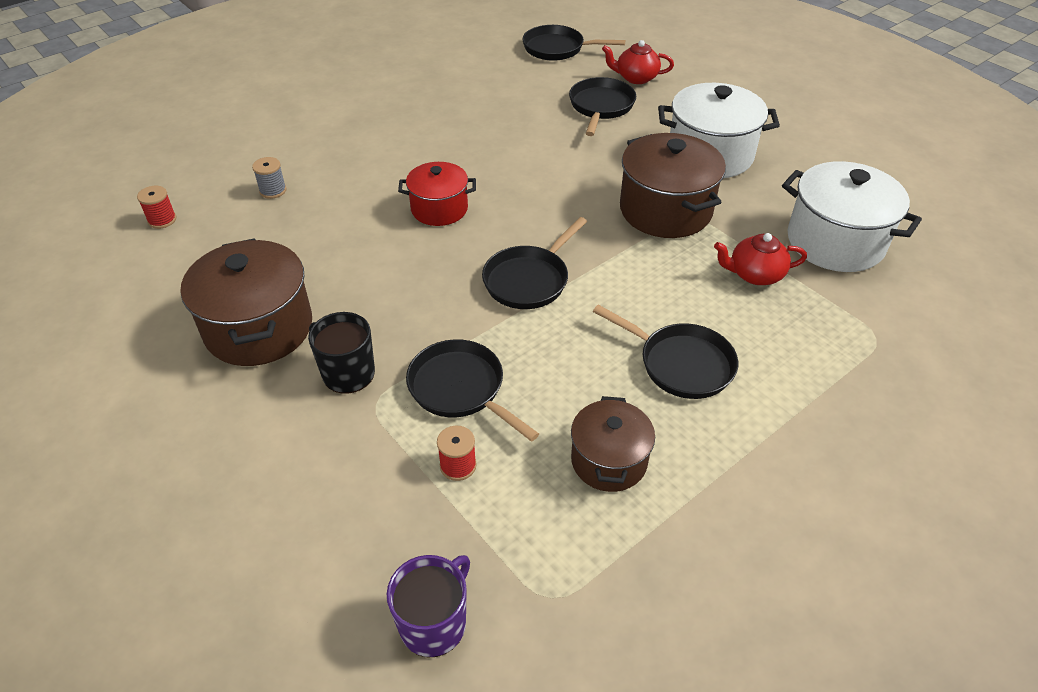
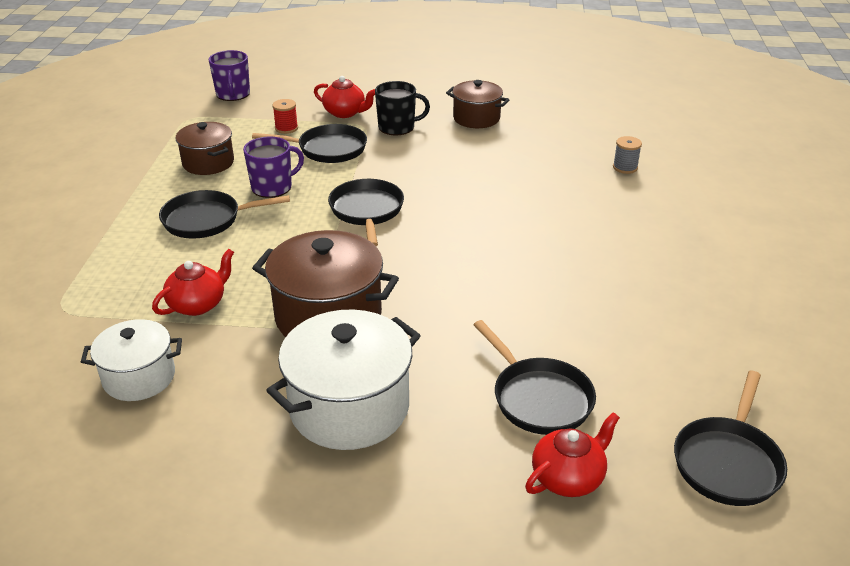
camera: 135 degrees right, 10 degrees down
(162, 220) = (639, 124): red spool -> none
(259, 328) = (476, 118): brown pot -> brown pot, size x0.62
(359, 445) = (345, 113): none -> red teapot
(439, 209) = (501, 217): red pot -> none
(557, 48) = (728, 462): black pan -> black pan turned 150 degrees clockwise
(577, 368) = (273, 187): none -> purple mug
(835, 242) = (139, 377): white pot -> white pot, size x0.62

